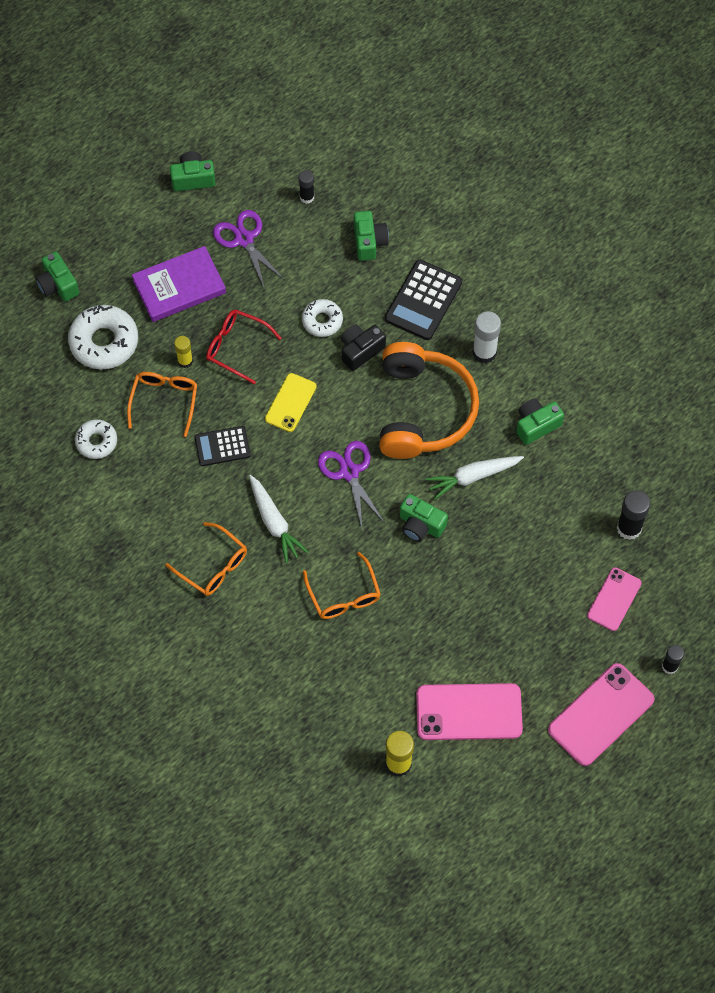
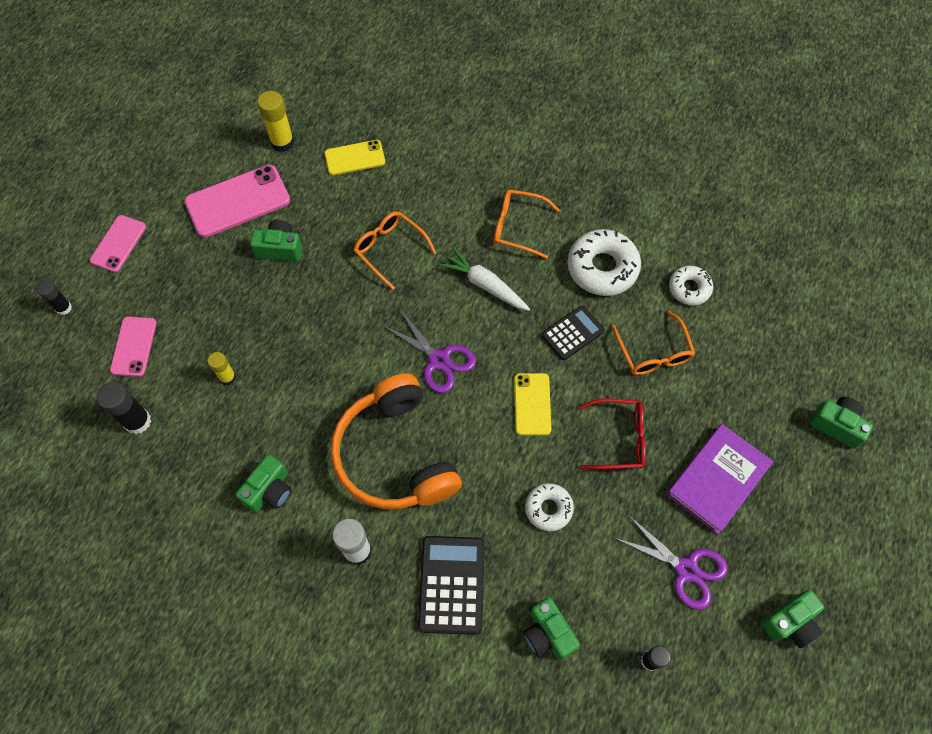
camera: 155 degrees right, 0 degrees up
(104, 342) = (750, 386): white donut -> white donut (602, 268)
(185, 361) = (660, 401): yellow glue stick -> yellow glue stick (227, 377)
(332, 712) = (355, 158): none -> yellow phone
(360, 351) = (491, 492): black camera -> none
(420, 525) = (347, 339): green camera -> green camera (280, 248)
(473, 477) = (315, 407): white carrot -> none
(600, 714) = (118, 244): pink phone -> pink phone, size x0.61

